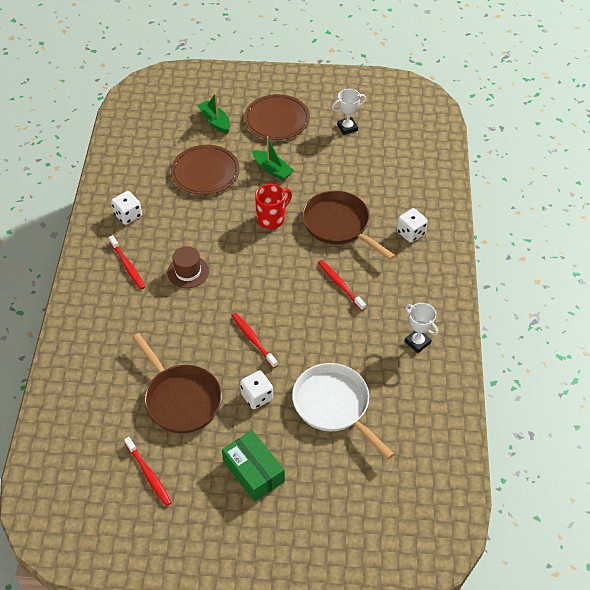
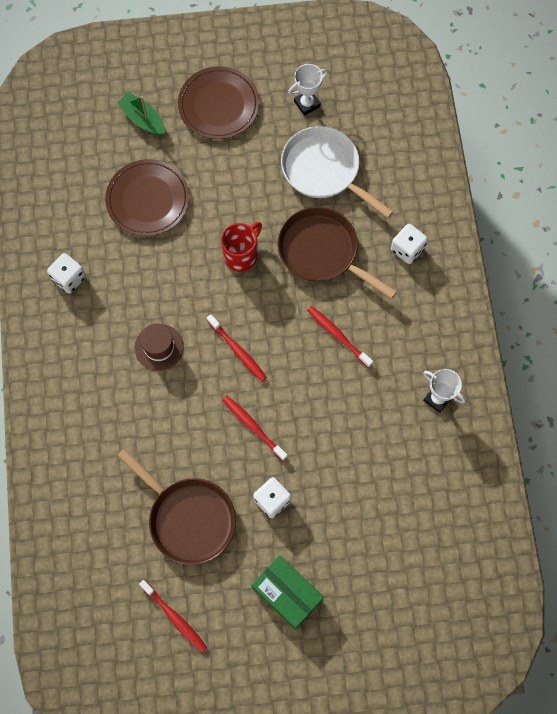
camera: 10 degrees left, 20 degrees up
(127, 266) = (86, 351): red toothbrush -> red toothbrush (238, 351)
(272, 170) = (228, 183): green boat -> none
(334, 406) = (359, 497): white pan -> white pan (324, 170)

